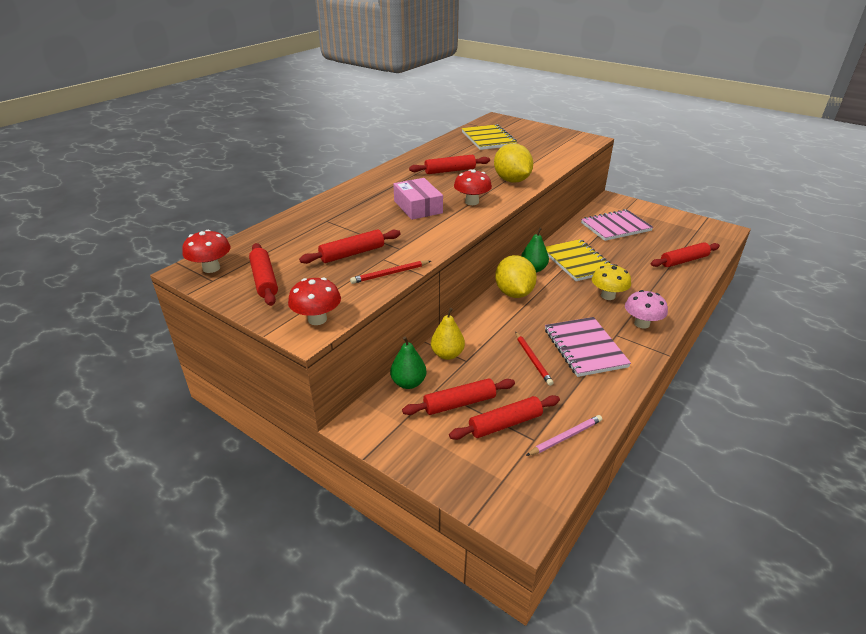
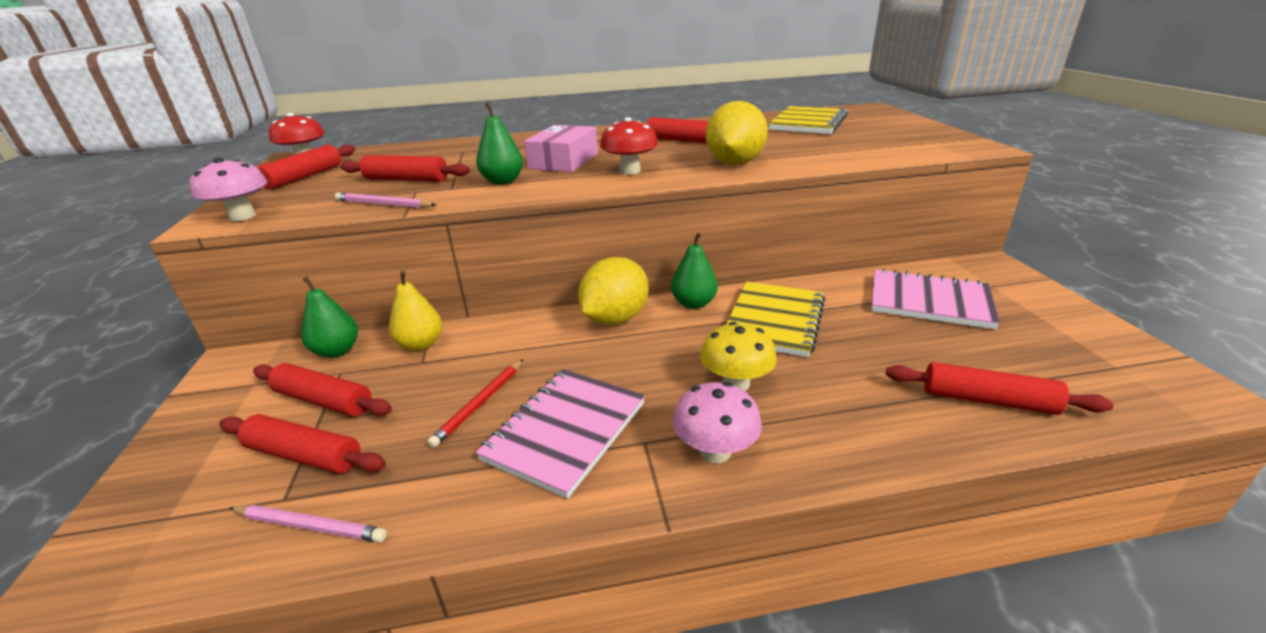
camera: 45 degrees right, 5 degrees down
(317, 319) = (242, 216): red mushroom -> pink mushroom
(390, 274) = (384, 204): red pencil -> pink pencil
(419, 233) = (503, 181): none -> green pear

